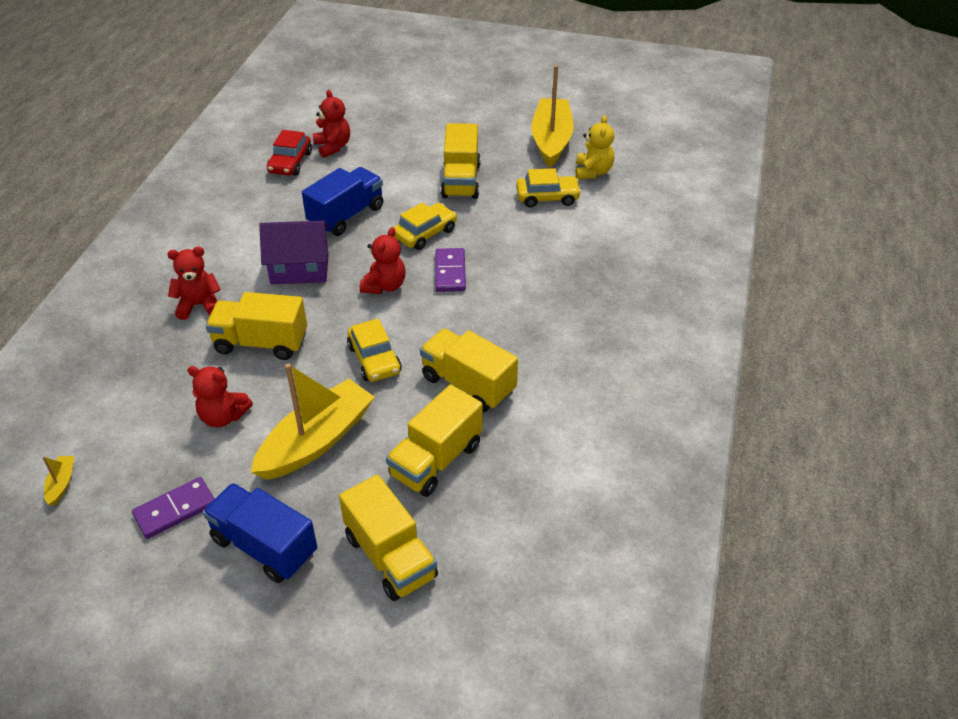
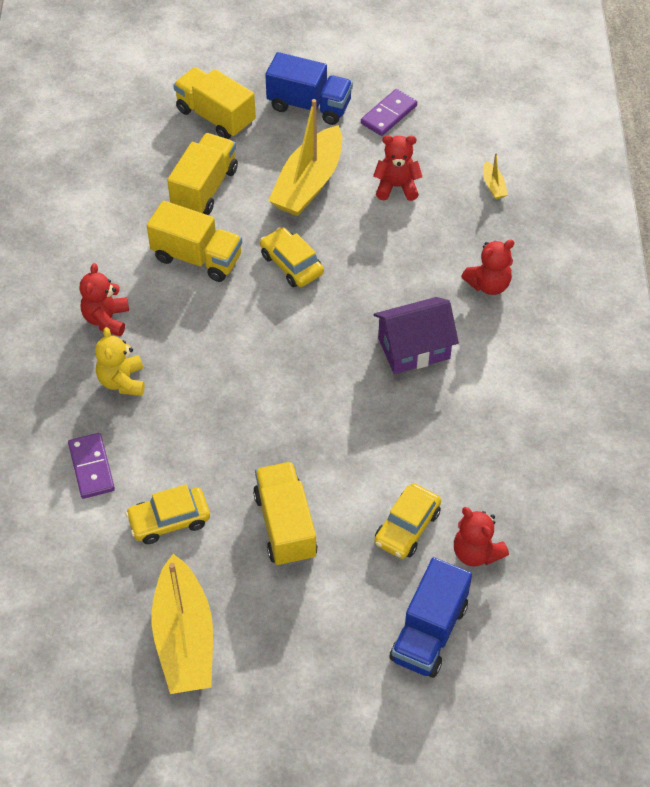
camera: 165 degrees right, 10 degrees up
(61, 484) = (486, 114): yellow boat -> yellow boat (493, 186)
(261, 343) = (404, 258): yellow truck -> none
(290, 162) = (514, 508): red car -> none
(346, 216) = (401, 434): blue truck -> blue truck (429, 632)
(384, 286) = (316, 347): red teddy bear -> red teddy bear (106, 319)
(425, 233) = (299, 428): yellow car -> yellow car (407, 527)
(450, 272) = (253, 379): purple domino -> purple domino (91, 467)
(593, 172) = (117, 583): yellow teddy bear -> yellow teddy bear (122, 381)

